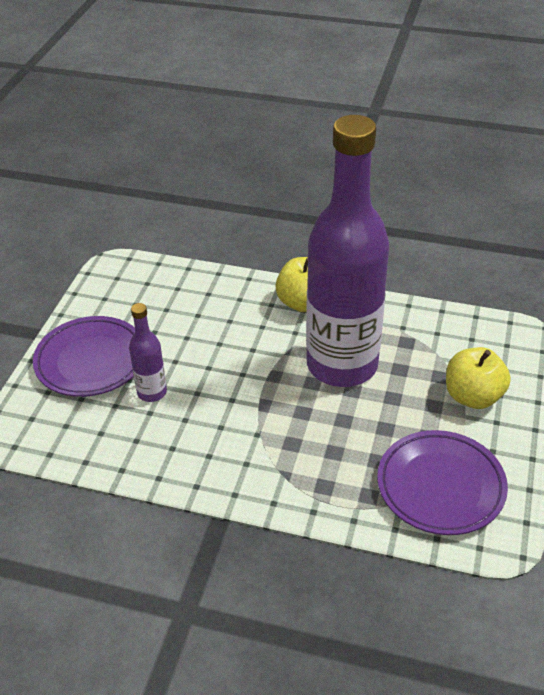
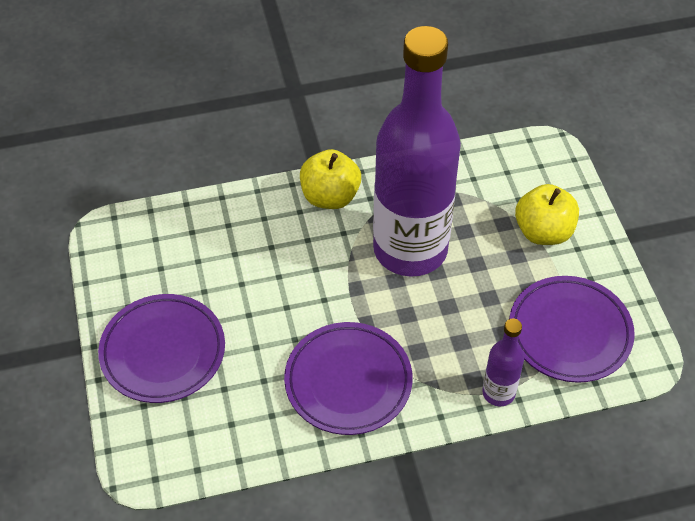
camera: 30 degrees left, 10 degrees up
(152, 392) = (250, 358): purple bottle -> purple bottle (498, 393)
(215, 442) = (348, 382): none -> purple plate

